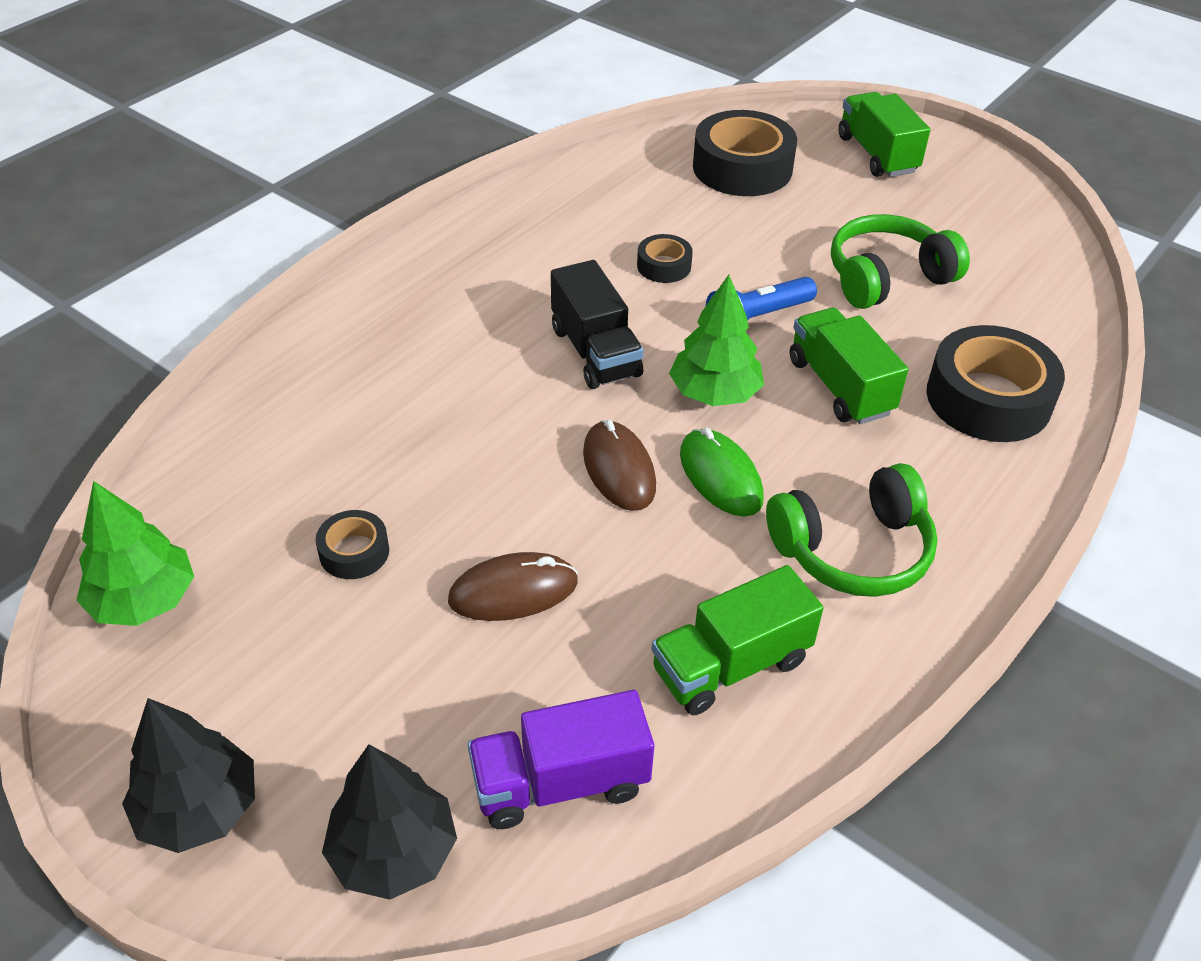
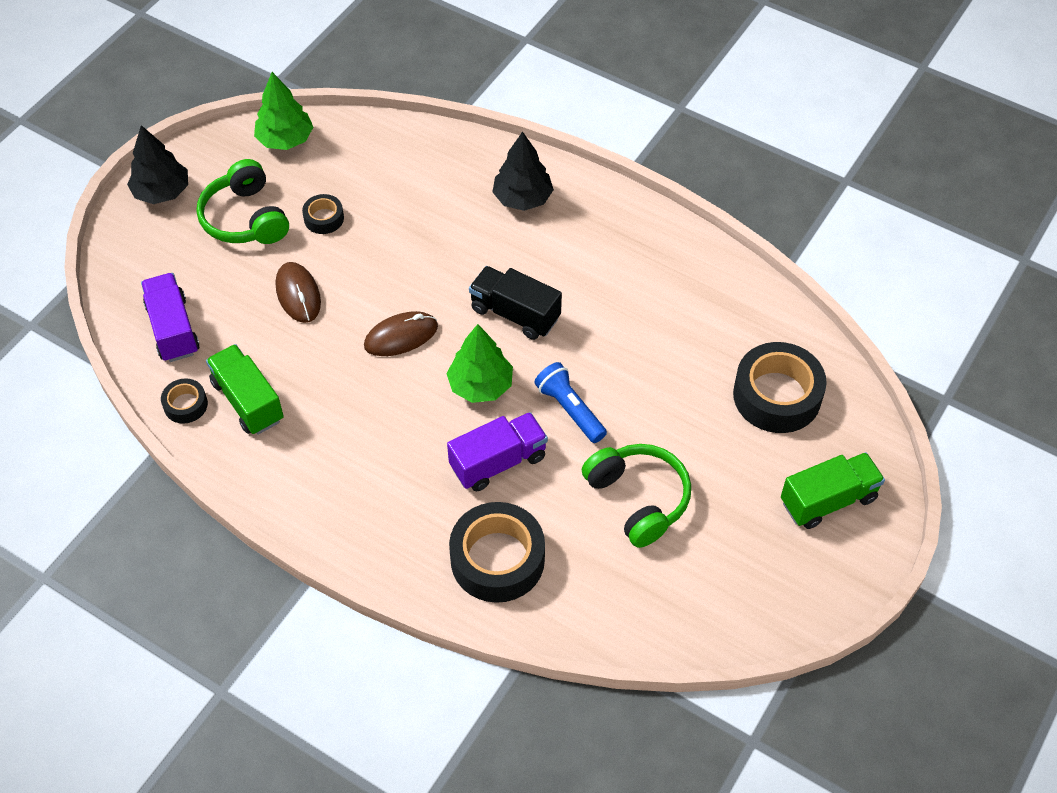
camera: 85 degrees right, 10 degrees up
(393, 852) = (137, 268): black tree -> black tree (522, 198)
(595, 352) = (515, 314): black truck -> black truck turned 60 degrees clockwise
(664, 266) = (623, 347): black tape -> black tape (185, 405)
(720, 476) = (399, 391): green mouse -> none
(840, 387) = (498, 462): green truck -> purple truck
(853, 550) = (340, 465): green headphones -> green headphones (245, 218)

